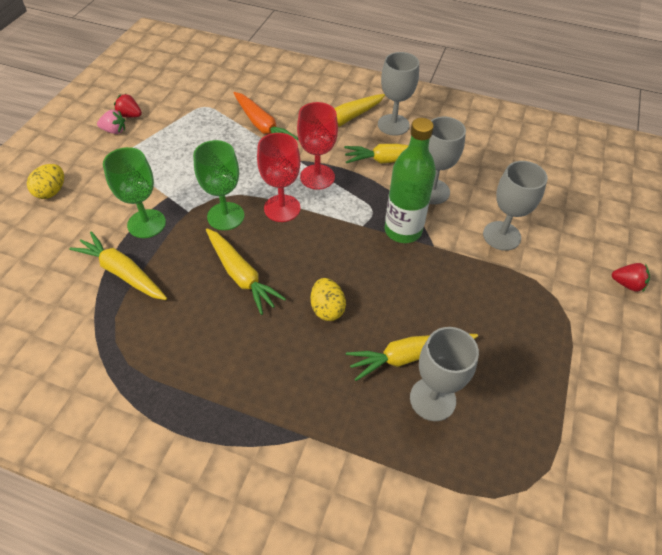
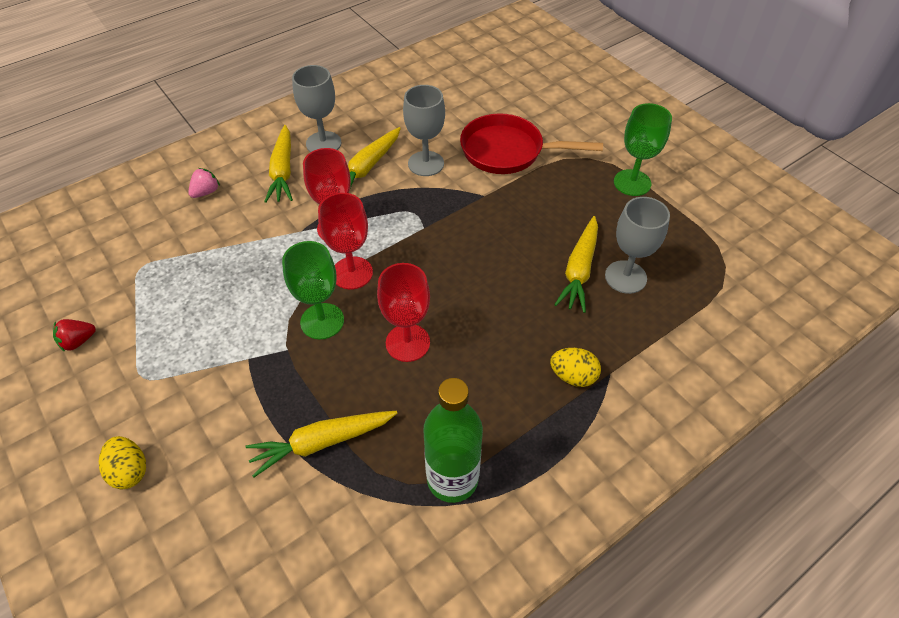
camera: 55 degrees left, 0 degrees up
(114, 131) = (89, 367): pink strawberry -> pink strawberry (206, 192)
(146, 223) = (271, 393): green goblet -> green goblet (632, 183)
(241, 275) = (407, 343): yellow carrot -> red goblet
(262, 126) = (223, 234): orange carrot -> none
(327, 309) = (494, 298): yellow egg -> yellow egg (573, 376)
(403, 230) = (452, 205): green bottle -> green bottle (452, 479)
(501, 236) = (507, 151): grey goblet -> red pan
(627, 284) = (603, 116): red strawberry -> none

